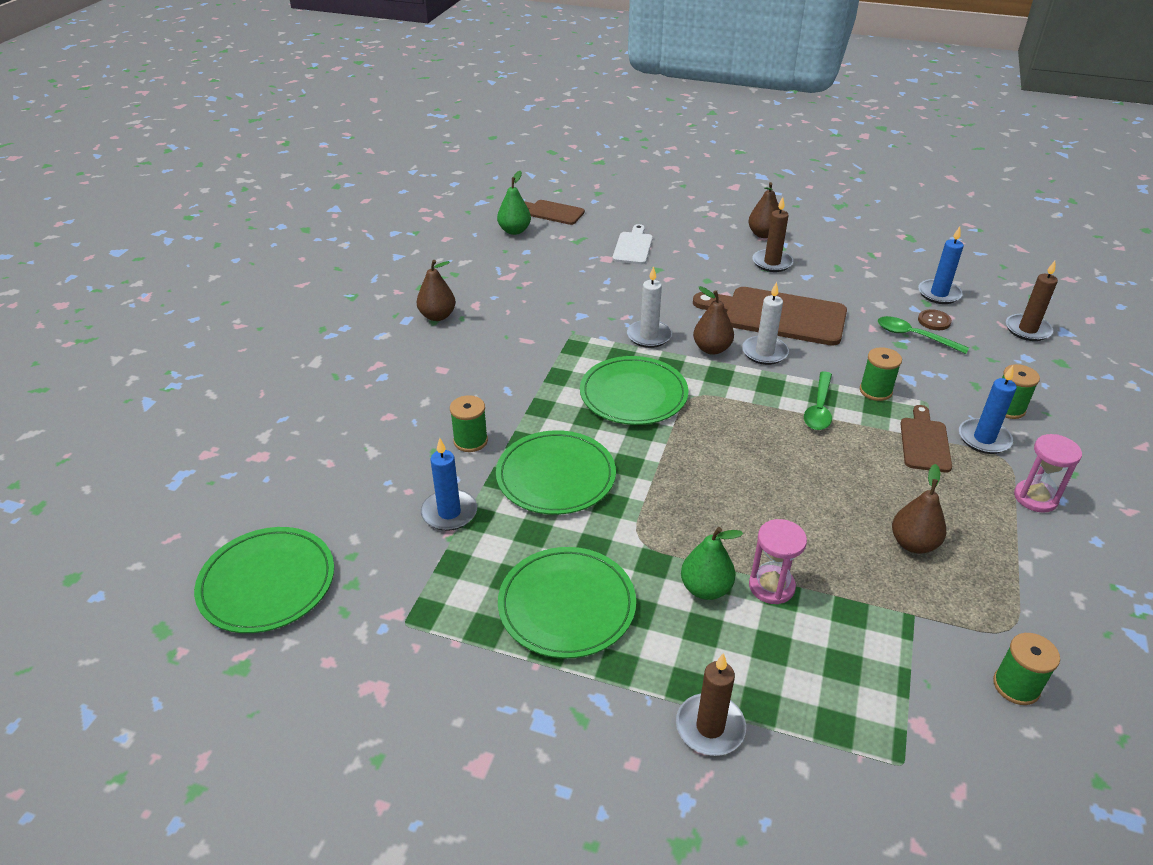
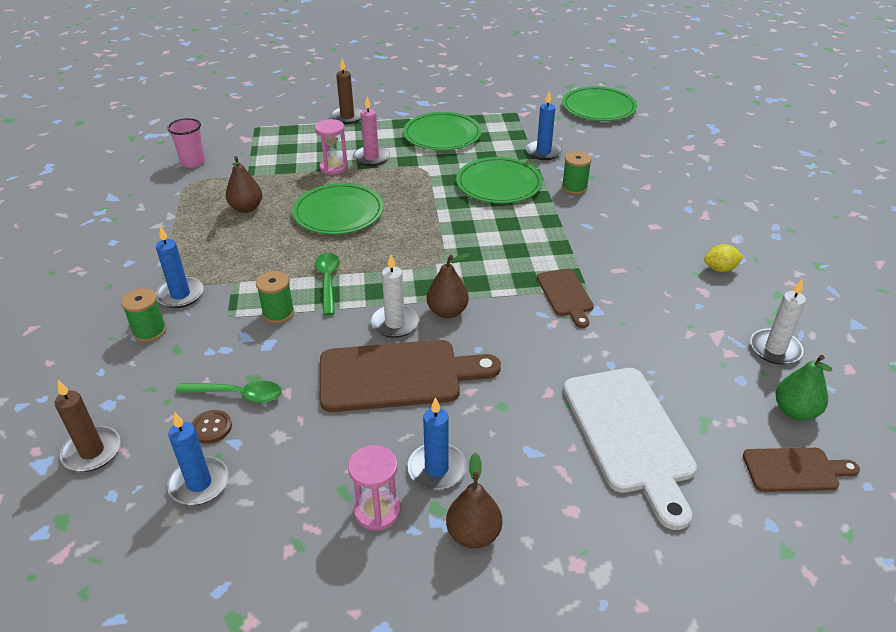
camera: 155 degrees right, 0 degrees up
(437, 316) = (720, 269): brown pear -> yellow lemon
(633, 247) = (629, 435): white cutting board -> white cutting board, size x1.85
(633, 394) = (488, 249): green plate -> green plate (338, 212)
(649, 336) = (515, 307): white candle -> white candle (775, 349)
(705, 588) = (371, 158): green pear -> pink candle
(772, 263) = (436, 469): brown candle -> blue candle
(924, 442) = (234, 278): brown cutting board -> brown cutting board (565, 295)
(1016, 686) = (193, 162): green spool -> pink cup
(1035, 498) = (149, 259): pink hourglass -> pink hourglass (377, 511)

